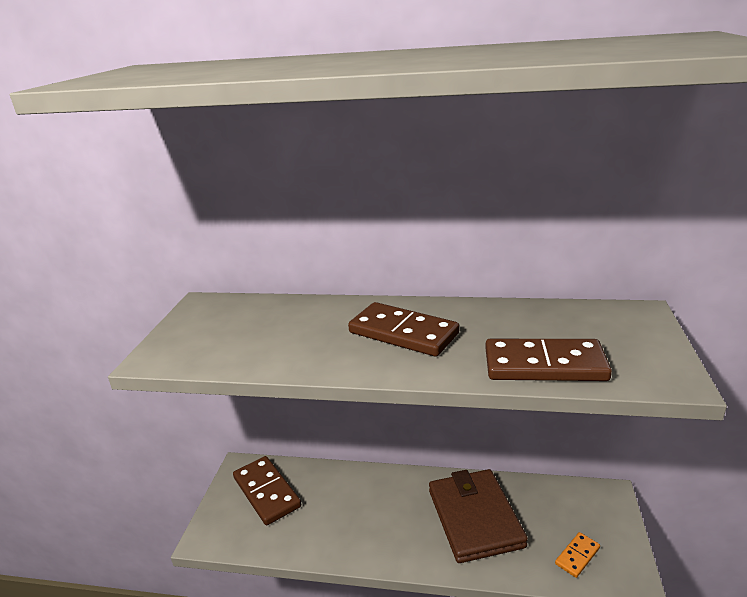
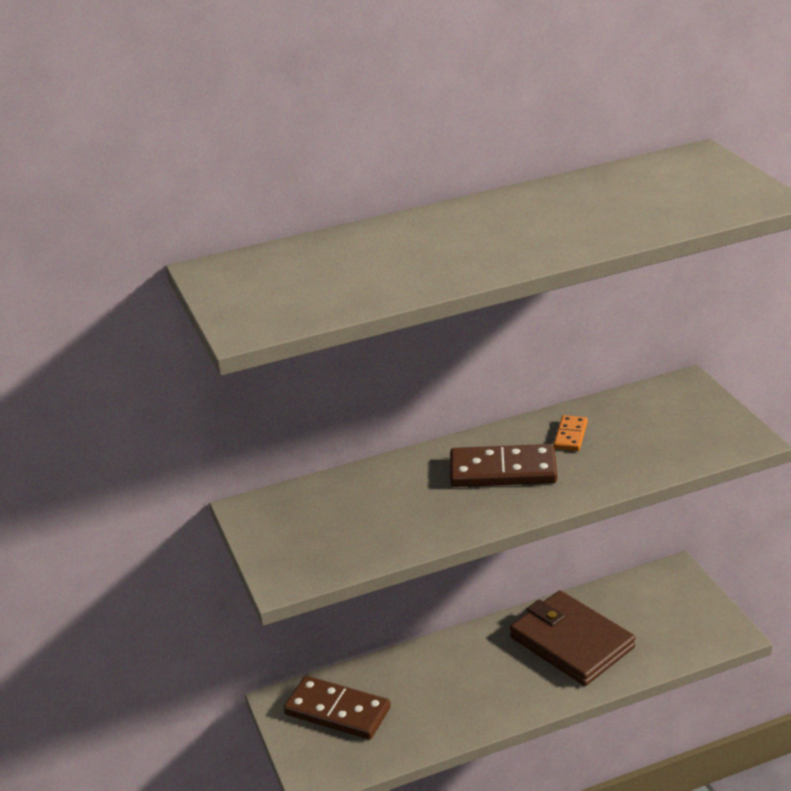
camera: 30 degrees left, 5 degrees up
(544, 365) = (648, 459): brown domino -> none
(577, 556) = (681, 635): orange domino -> orange domino (570, 435)

